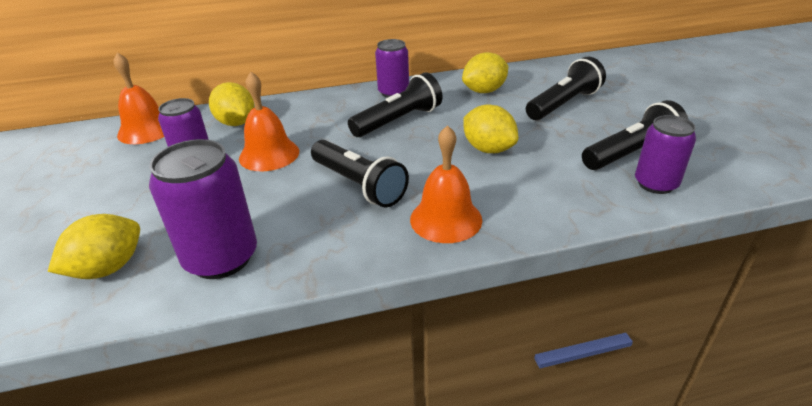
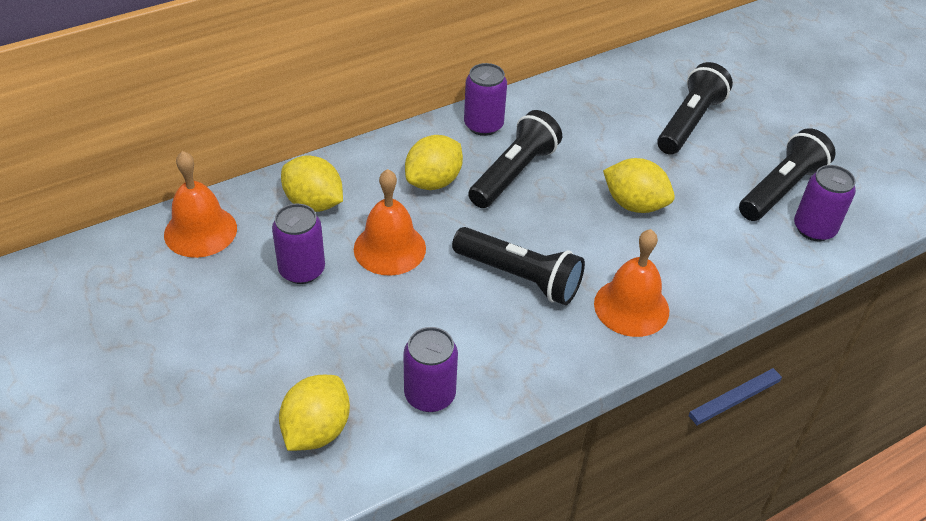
camera: 20 degrees left, 10 degrees up
(221, 258) = (430, 395): purple can -> purple can, size x0.65
(484, 91) = (592, 110): yellow lemon -> yellow lemon (433, 181)

